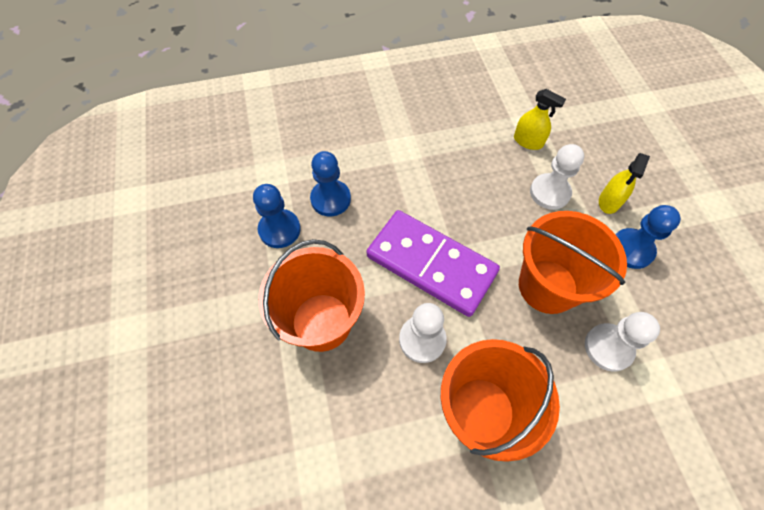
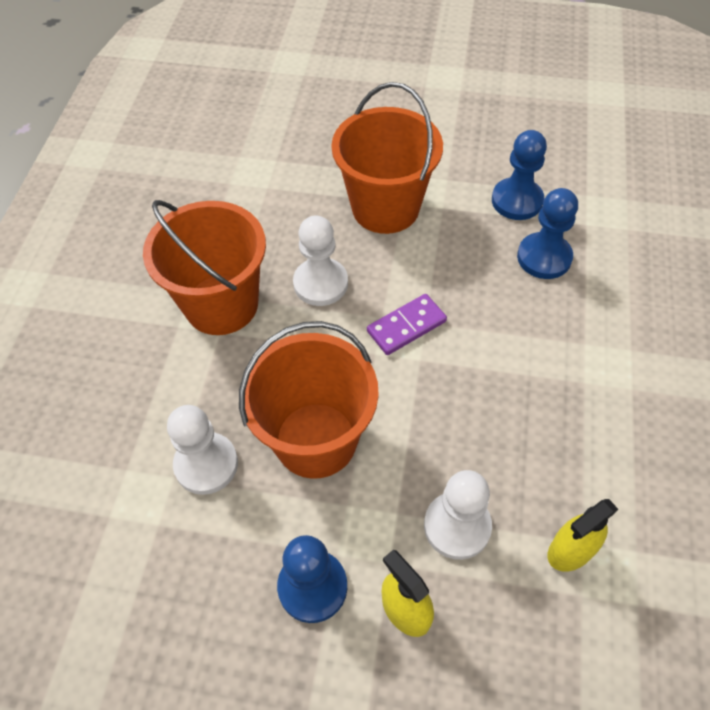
camera: 115 degrees right, 5 degrees down
(431, 264) = (406, 326): purple domino -> purple domino, size x0.47

